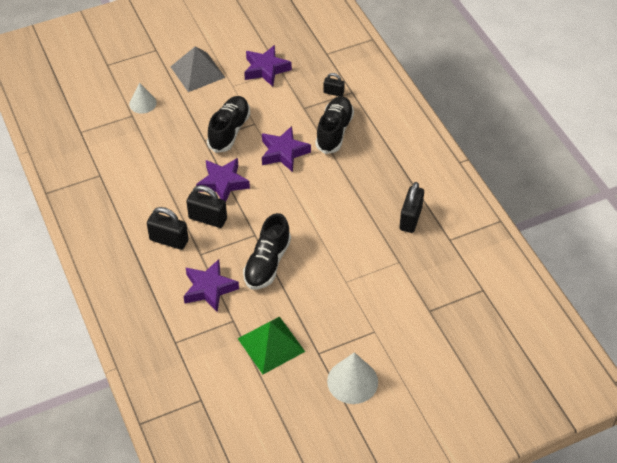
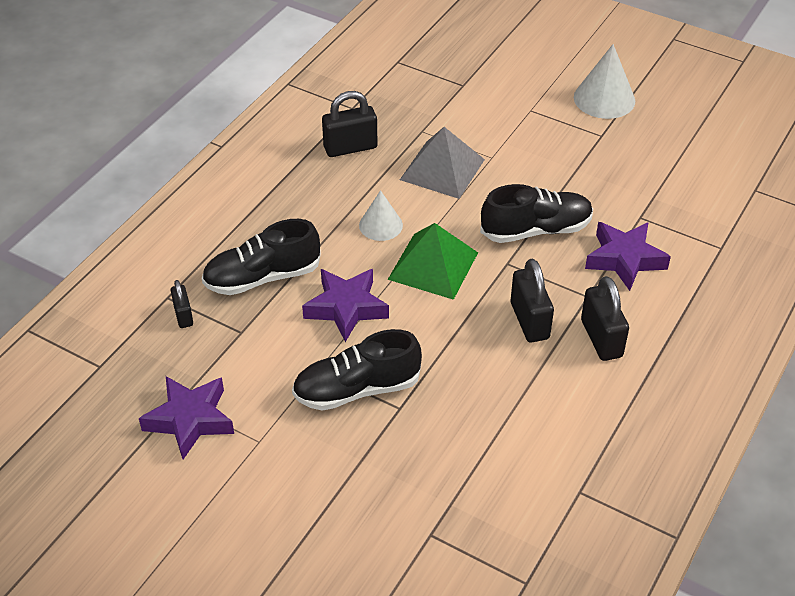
camera: 125 degrees left, 5 degrees down
(142, 103) = (393, 537): white cone -> white cone (380, 225)
(197, 72) = (262, 507): grey pyramid -> grey pyramid (442, 169)
(223, 183) = (458, 340): purple star -> none
(271, 345) = (633, 173): green pyramid -> green pyramid (433, 266)

